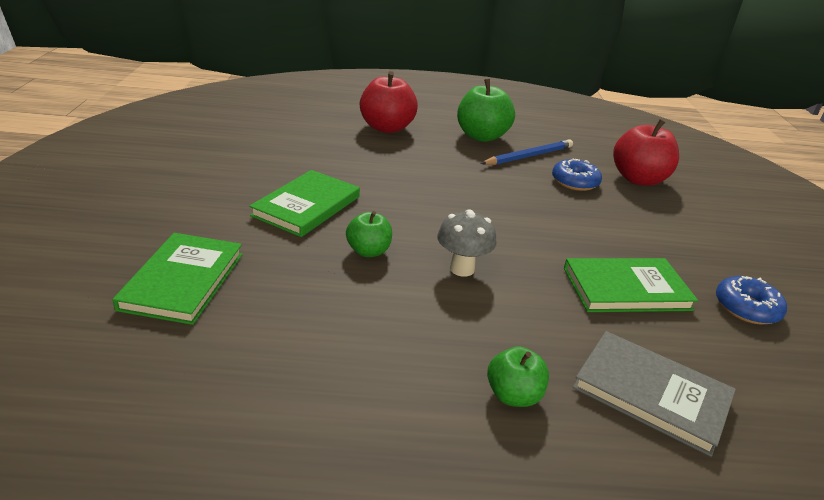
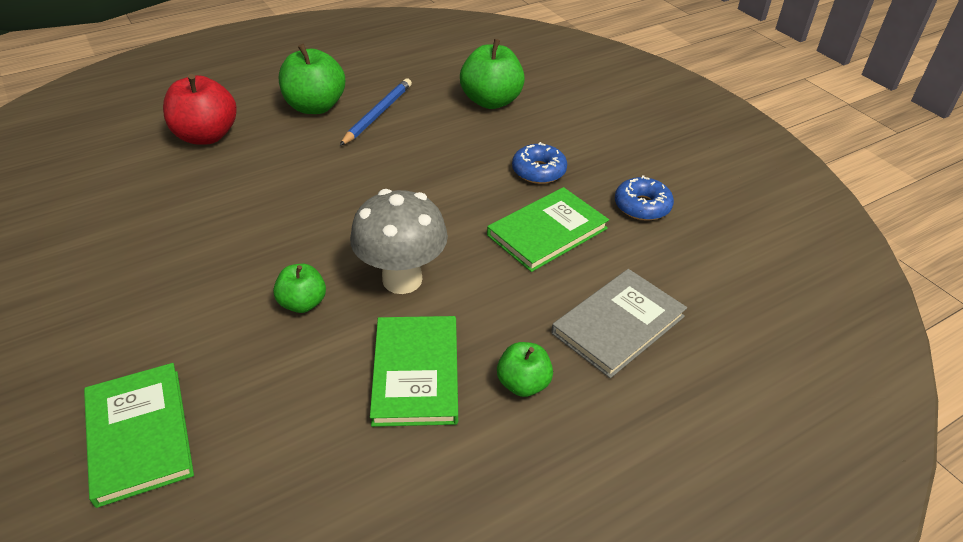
camera: 30 degrees left, 10 degrees up
(306, 206) = (198, 280): green book -> green book (416, 373)
(462, 269) = (402, 279): grey mushroom -> grey mushroom, size x1.55
(575, 182) = (438, 129): blue donut -> blue donut (538, 171)
(638, 179) = (491, 101): red apple -> green apple
(651, 394) = (618, 325): grey book -> grey book turned 45 degrees counterclockwise

